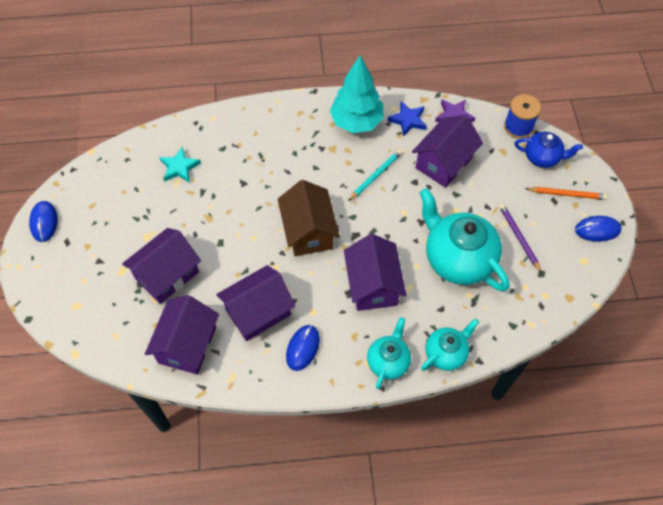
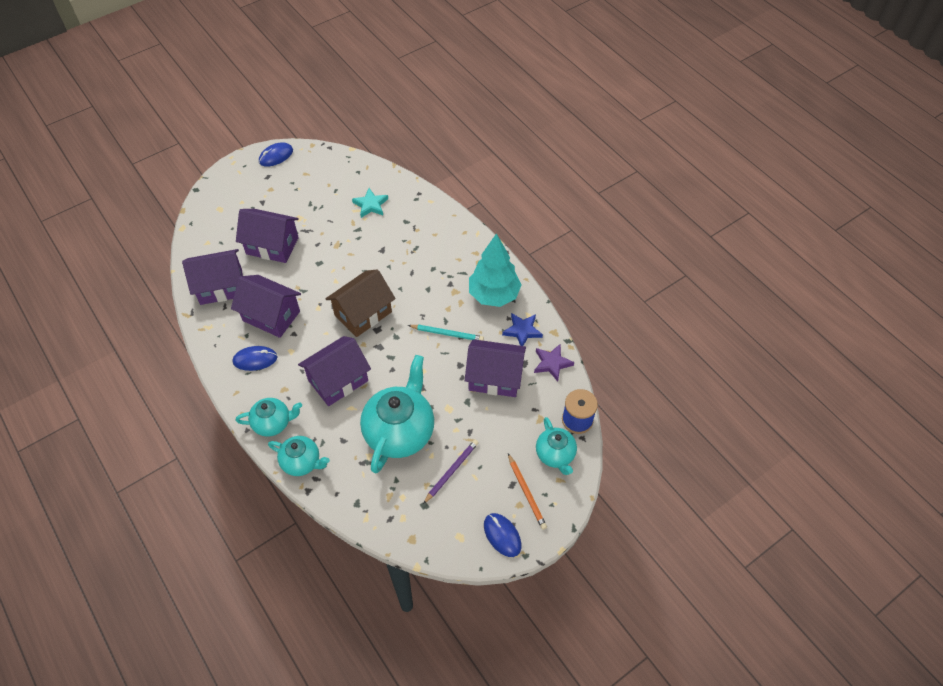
camera: 60 degrees right, 5 degrees down
(542, 157) = (555, 455): blue teapot -> turquoise teapot

